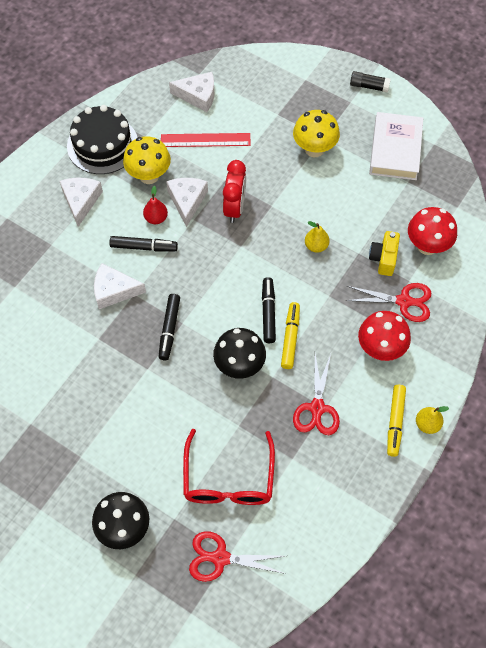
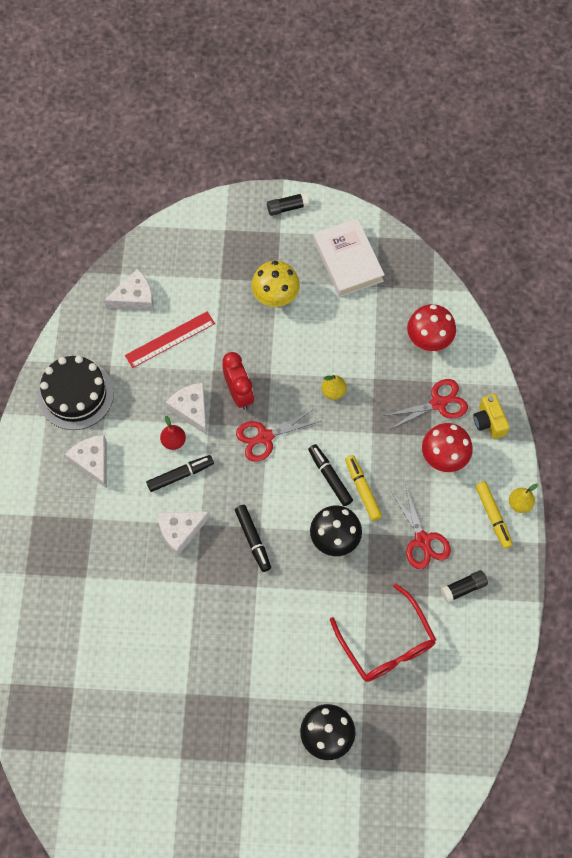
camera: 30 degrees left, 5 degrees up
(149, 175) = (140, 402): yellow mushroom -> none
(220, 558) = (421, 714): red scissors -> red scissors (265, 437)
(329, 469) = (463, 588): none -> black glue stick
(383, 259) = (398, 372): yellow camera -> yellow camera (489, 422)

